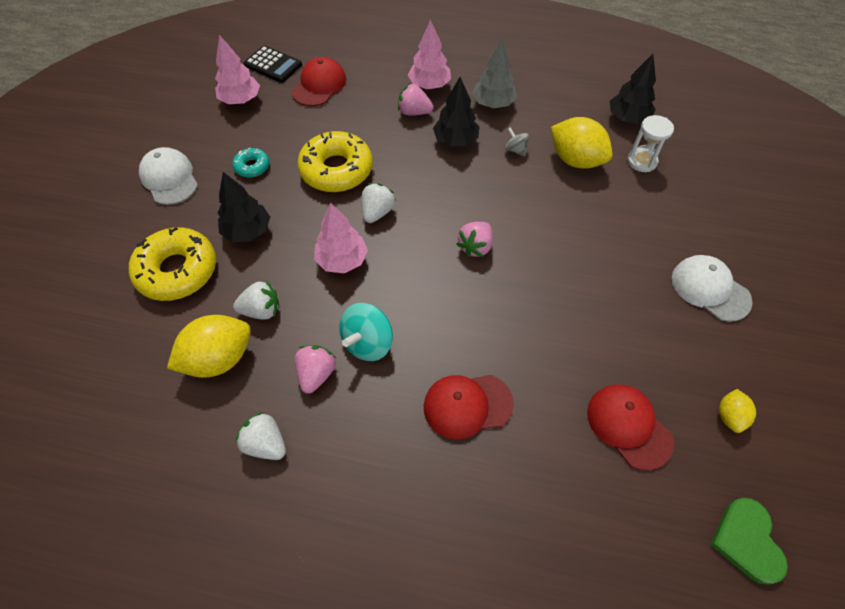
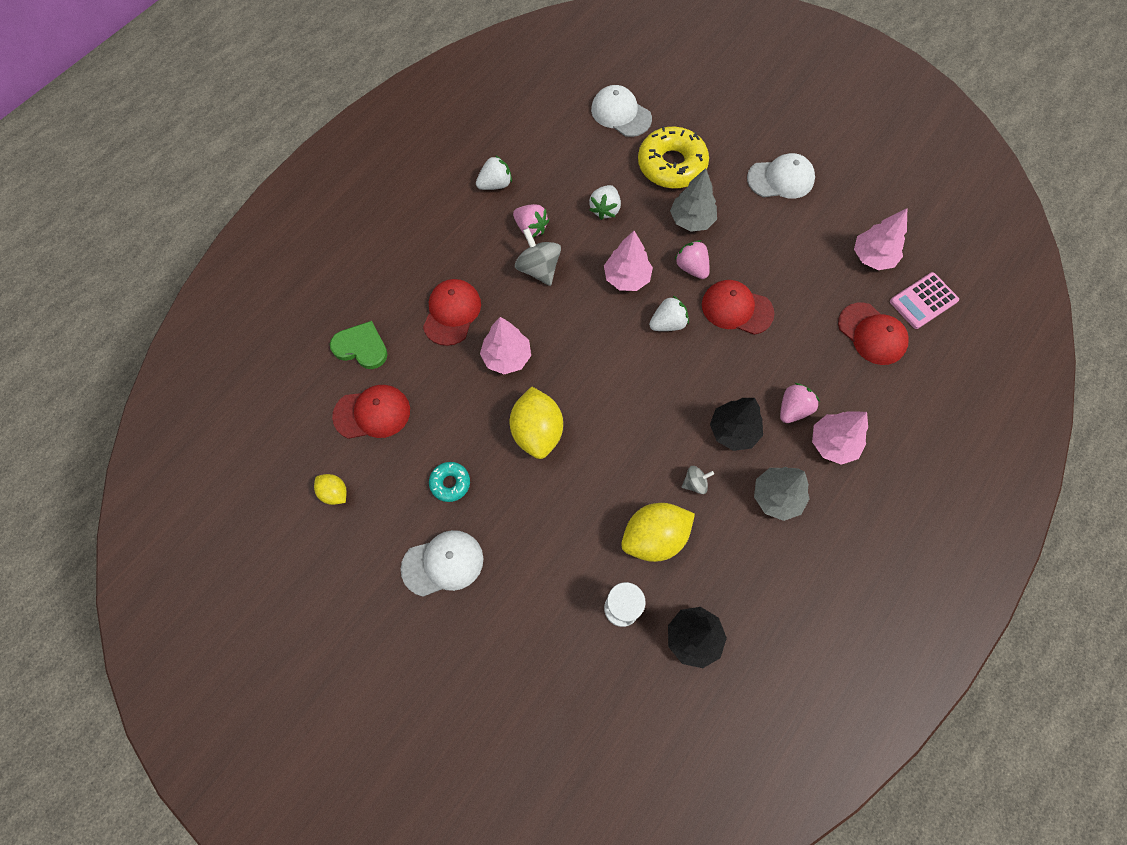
camera: 115 degrees right, 10 degrees up
(108, 347) = (621, 114): none -> white cap
(219, 359) = (576, 174): yellow lemon -> yellow lemon (537, 432)
(247, 231) = (691, 220): black tree -> grey tree
(252, 166) = (770, 243): turquoise donut -> turquoise donut (450, 483)
(273, 65) = (923, 301): black calculator -> pink calculator
(336, 170) = (736, 309): yellow donut -> red cap
(368, 343) = (538, 269): turquoise spinning top -> grey spinning top
(377, 212) = (668, 323): white strawberry -> white strawberry turned 75 degrees counterclockwise
(475, 247) = (590, 386): pink strawberry -> pink strawberry (691, 268)
(488, 327) = (506, 357): none -> pink tree
(747, 541) = (256, 440): green heart -> green heart (361, 347)

